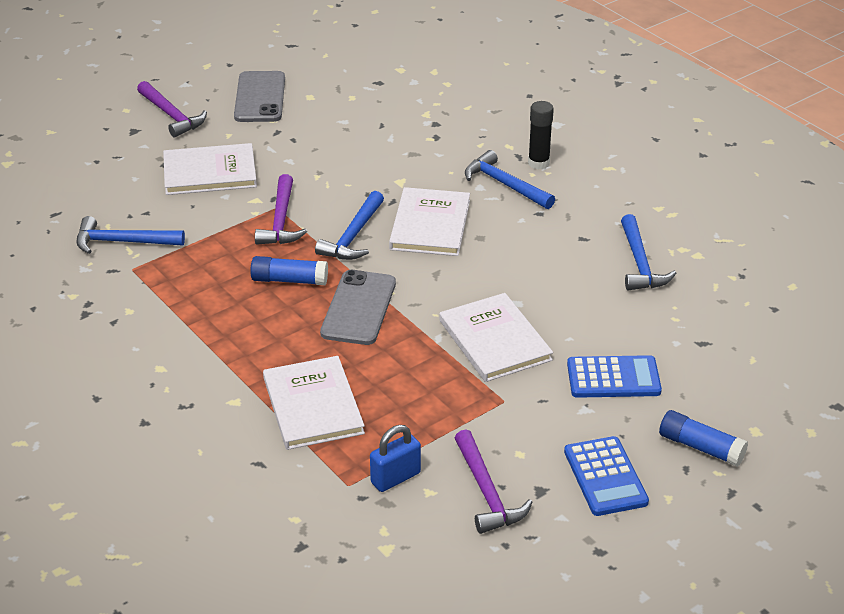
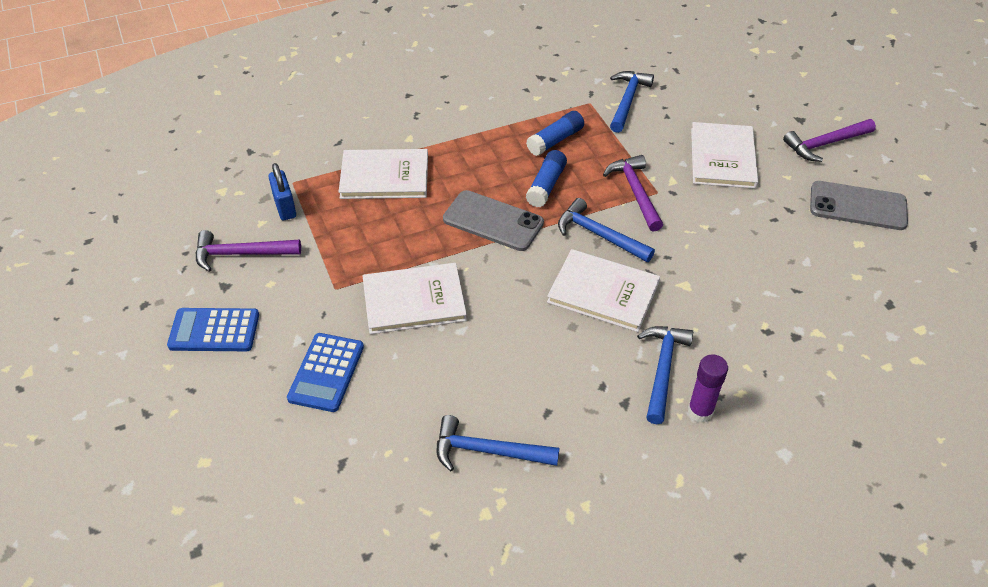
camera: 105 degrees right, 10 degrees up
(280, 221) = (635, 192): purple hammer -> purple hammer turned 60 degrees clockwise
(505, 184) = (663, 369): blue hammer -> blue hammer turned 45 degrees counterclockwise
(538, 163) = (700, 411): black glue stick -> purple glue stick
(701, 447) = (208, 409): blue glue stick -> blue glue stick (555, 140)

